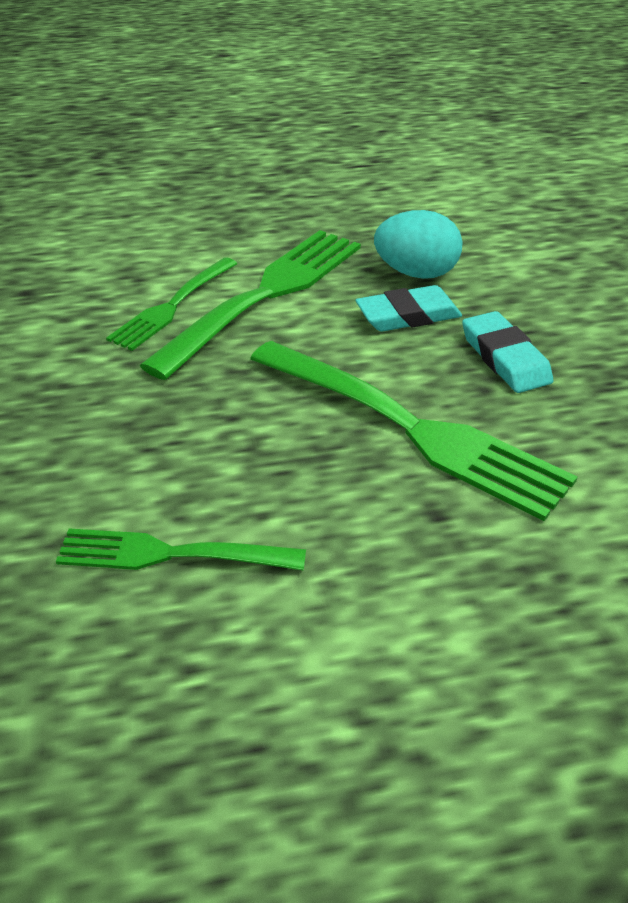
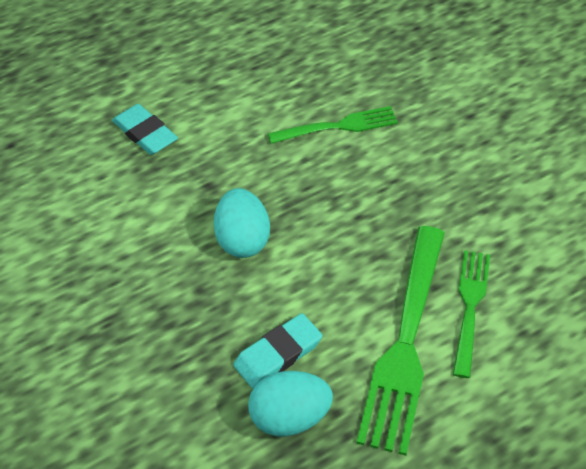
camera: 160 degrees right, 10 degrees up
(409, 427) = (242, 240): green fork -> turquoise egg
(505, 358) = (189, 326): turquoise eraser -> turquoise eraser (145, 133)

